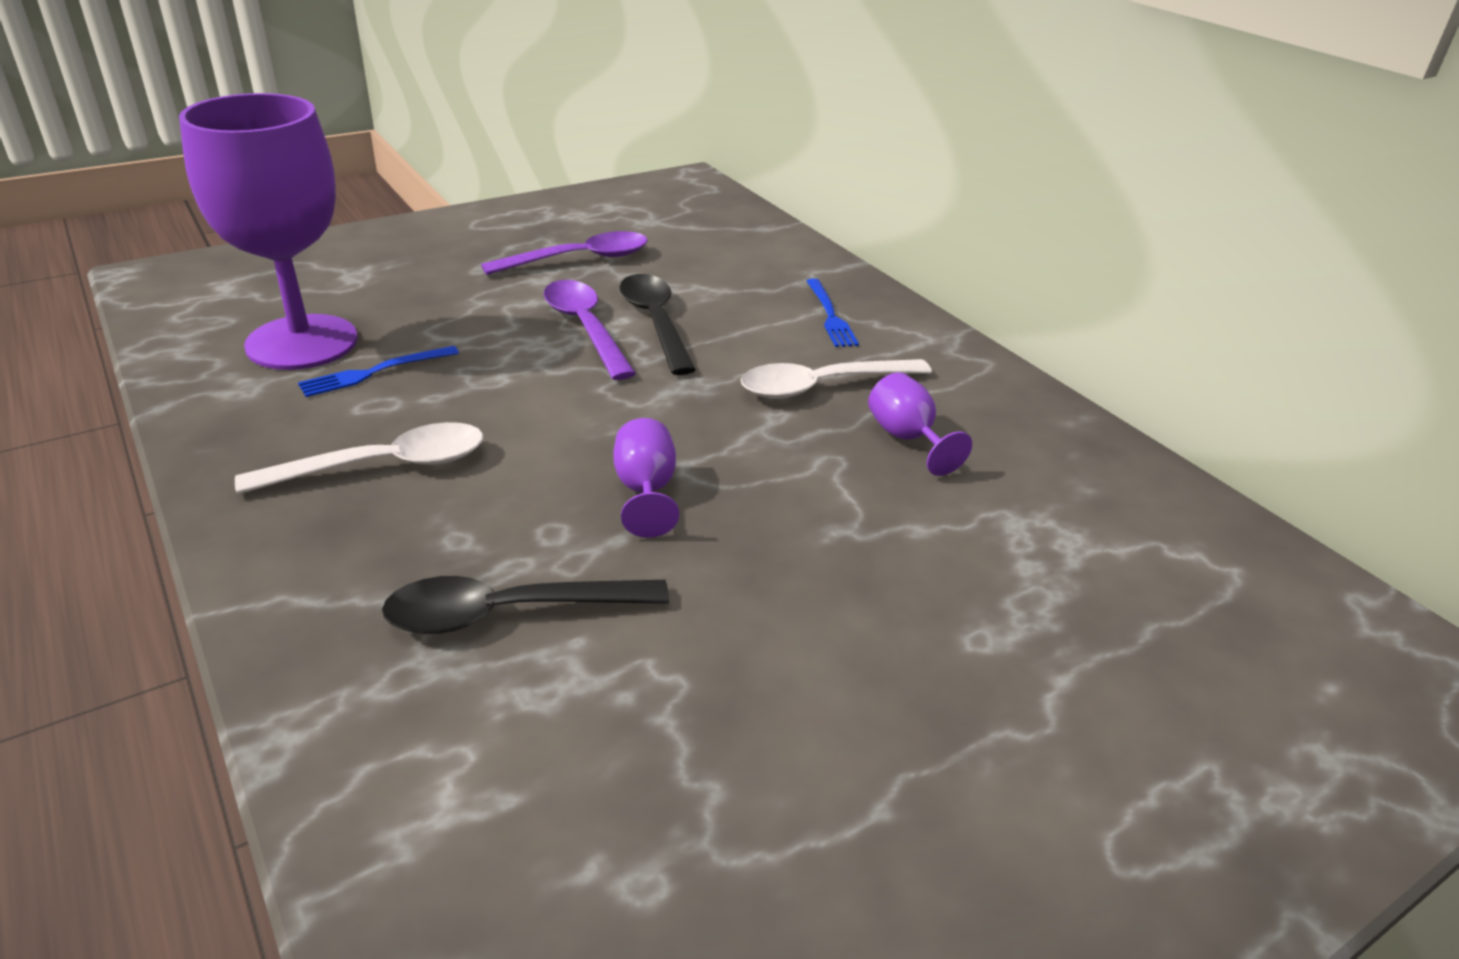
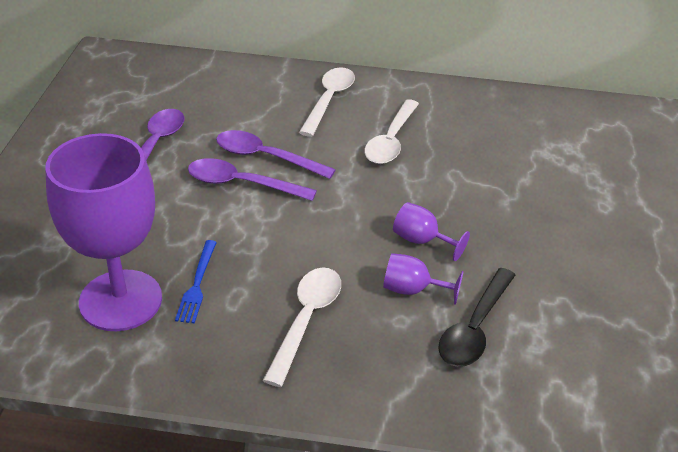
camera: 50 degrees left, 5 degrees up
(655, 322) = (266, 157): black spoon -> purple spoon
(830, 315) = (329, 100): blue fork -> white spoon
(907, 438) = (459, 143): purple goblet -> purple goblet (412, 290)

